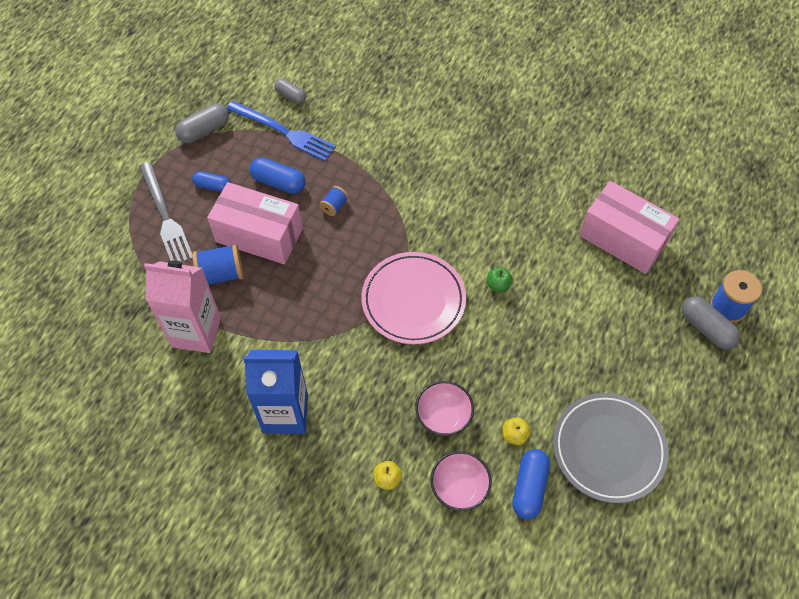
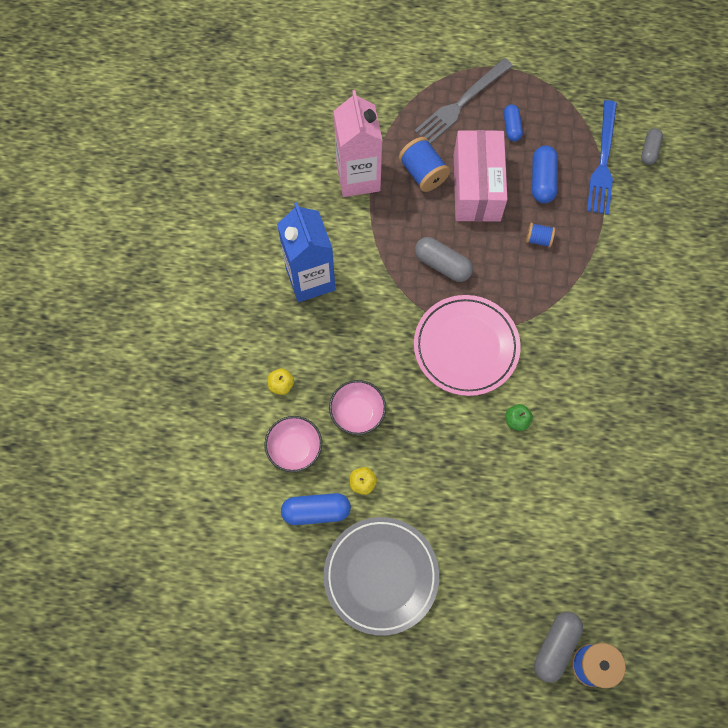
camera: 70 degrees right, 10 degrees up
(204, 130) = (570, 93): grey capsule -> grey capsule (442, 264)
(623, 239) = (628, 532): pink box -> none

